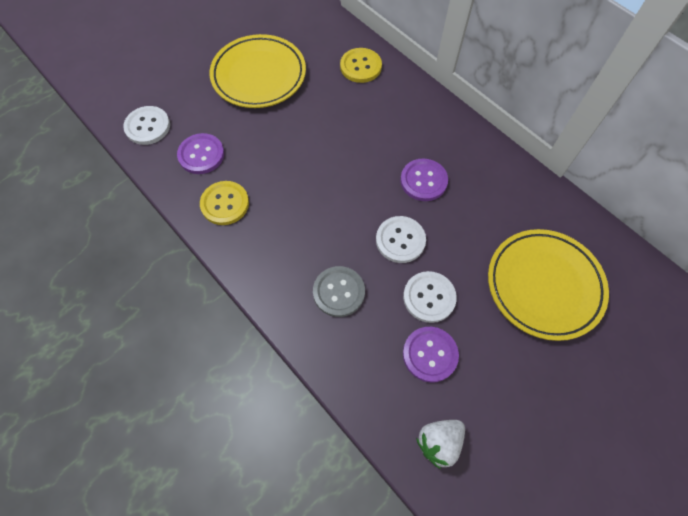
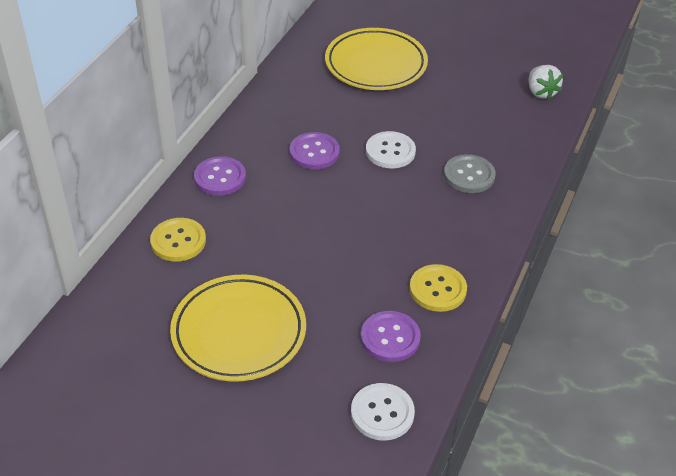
camera: 115 degrees left, 20 degrees down
(429, 297) = (433, 122): white button -> none
(430, 354) = (481, 111): purple button -> purple button (220, 178)
(439, 442) = (541, 92): white strawberry -> white strawberry turned 45 degrees clockwise

